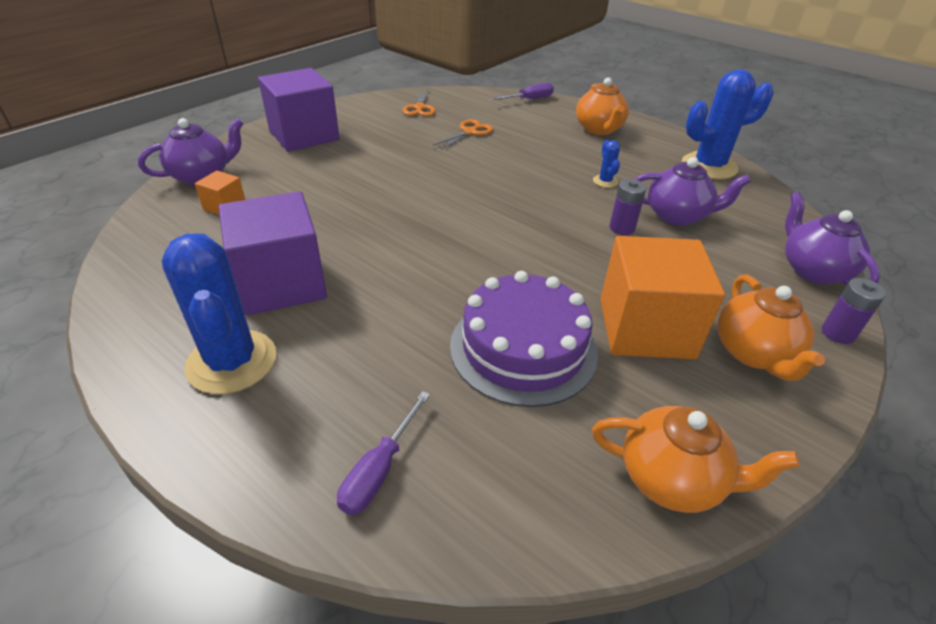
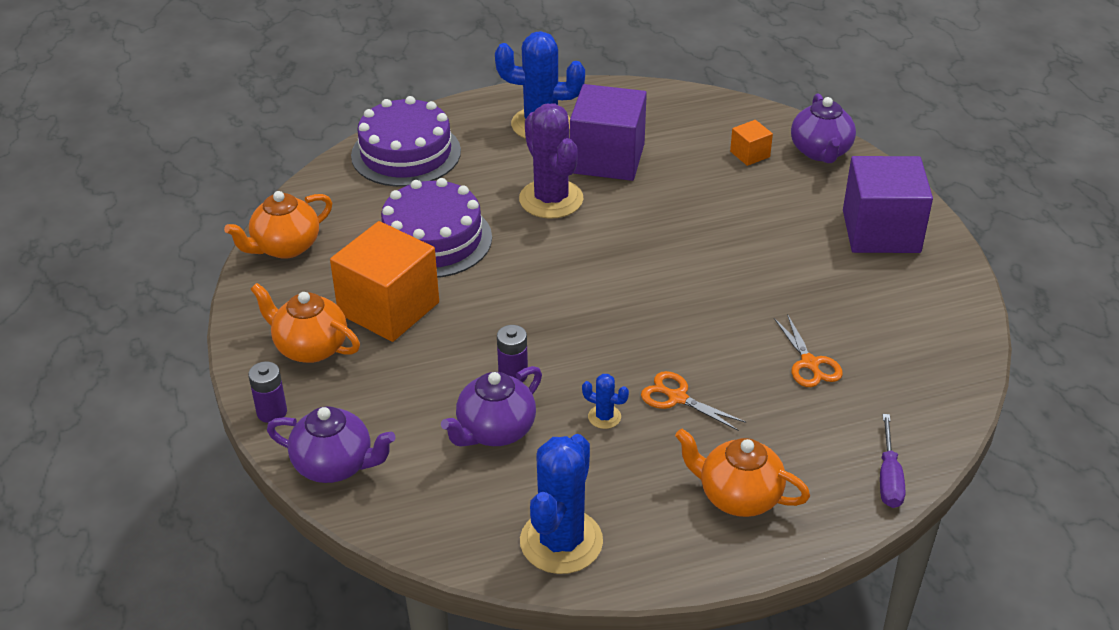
camera: 125 degrees right, 0 degrees up
(379, 470) = (406, 153): purple screwdriver -> purple cake
(383, 294) = (551, 199): none -> purple cactus
(419, 108) = (916, 349): orange scissors -> orange scissors (677, 398)

